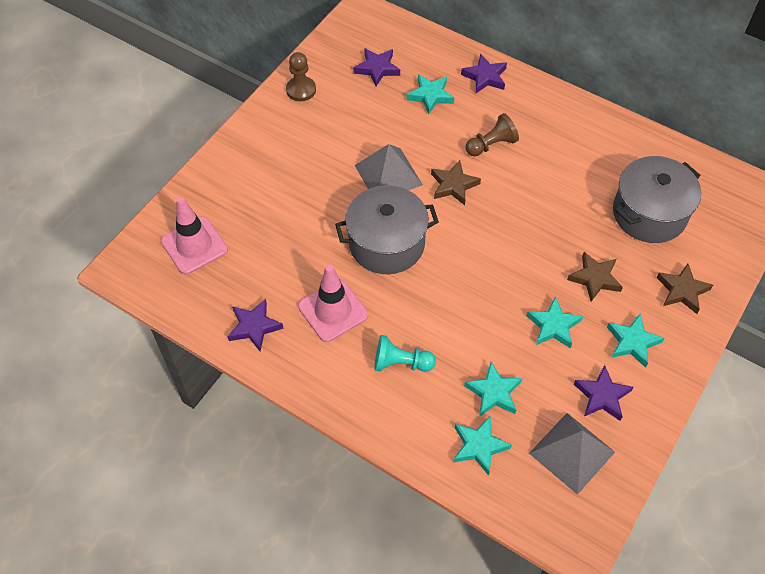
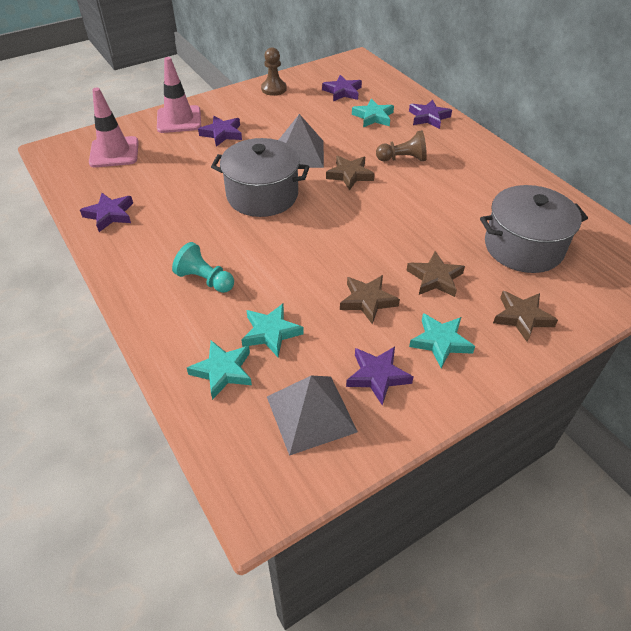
camera: 25 degrees right, 10 degrees down
(290, 176) = (222, 134): none -> purple star
(333, 311) = (180, 224): pink traffic cone -> pink traffic cone (179, 120)
(553, 326) = (368, 301): turquoise star -> brown star

